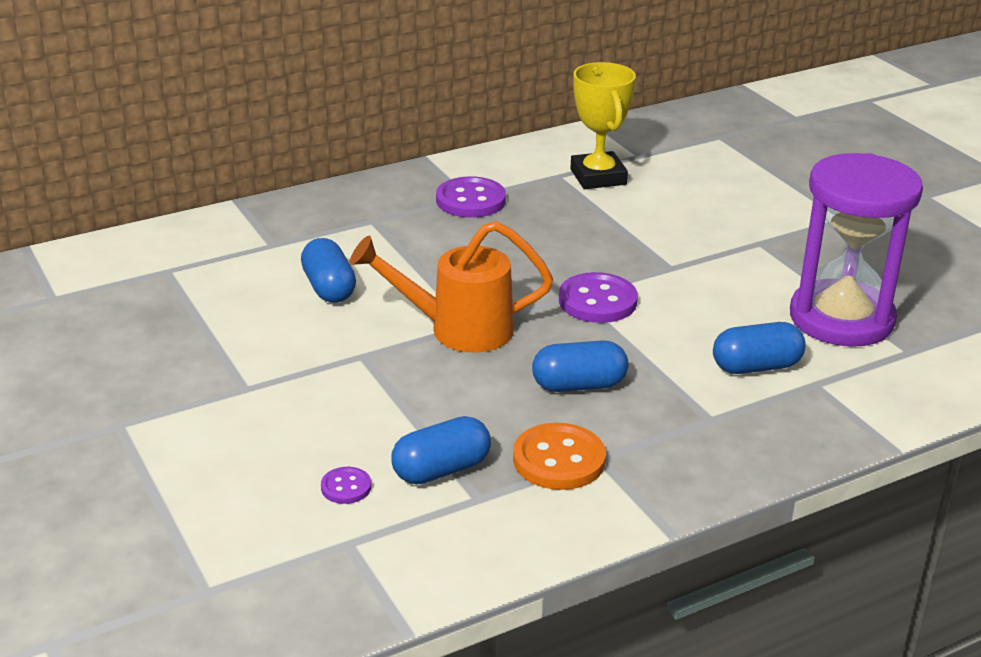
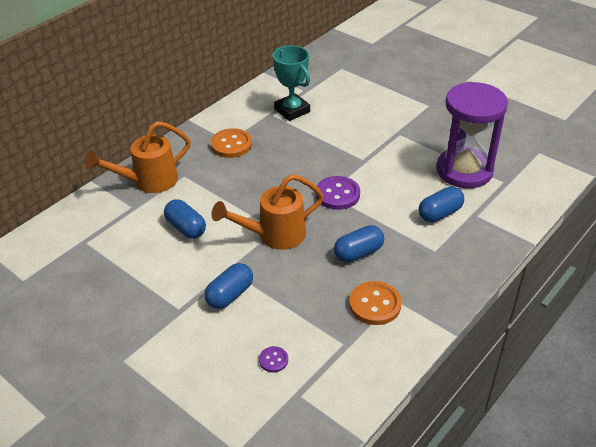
camera: 20 degrees left, 10 degrees up
(314, 219) = (149, 181): none -> orange watering can
(441, 470) = (318, 331): blue capsule -> blue capsule (230, 295)
(470, 200) = (231, 145): purple button -> orange button
(598, 177) = (292, 110): yellow trophy -> turquoise trophy

